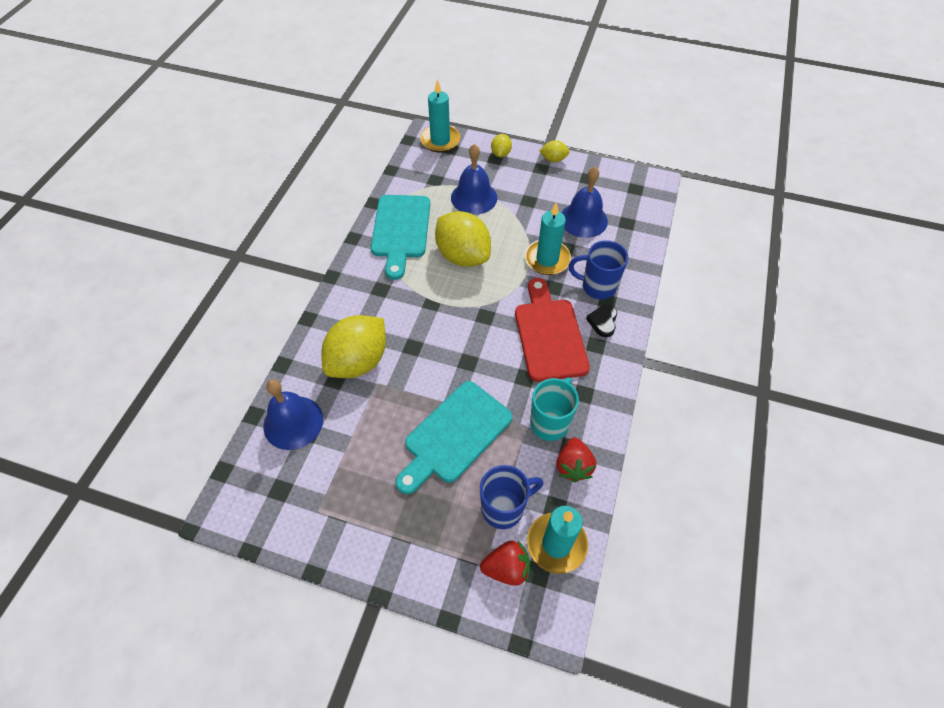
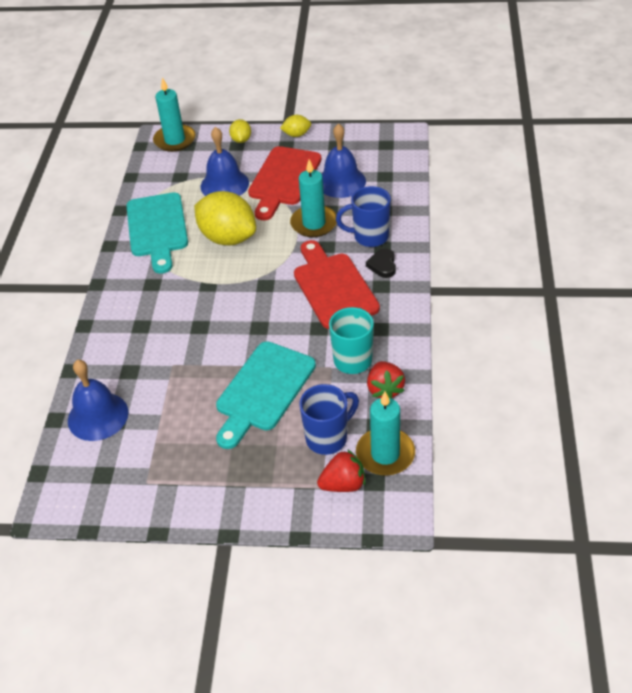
camera: 10 degrees left, 10 degrees down
(358, 361) = (148, 350): yellow lemon -> none
(529, 205) = (283, 179): none -> red cutting board

